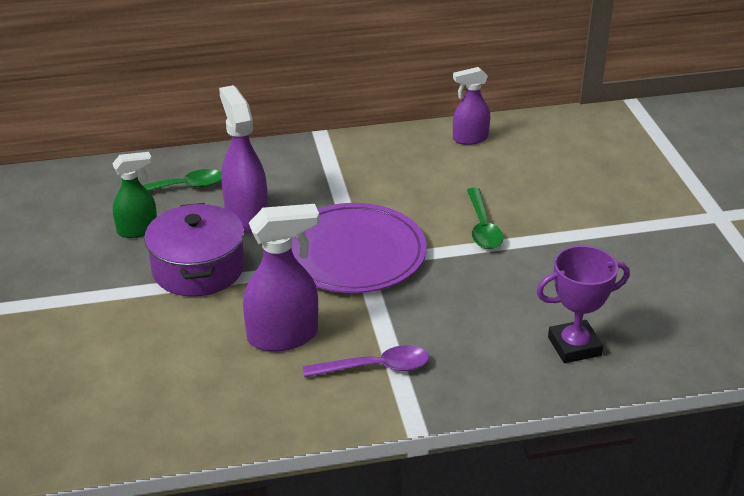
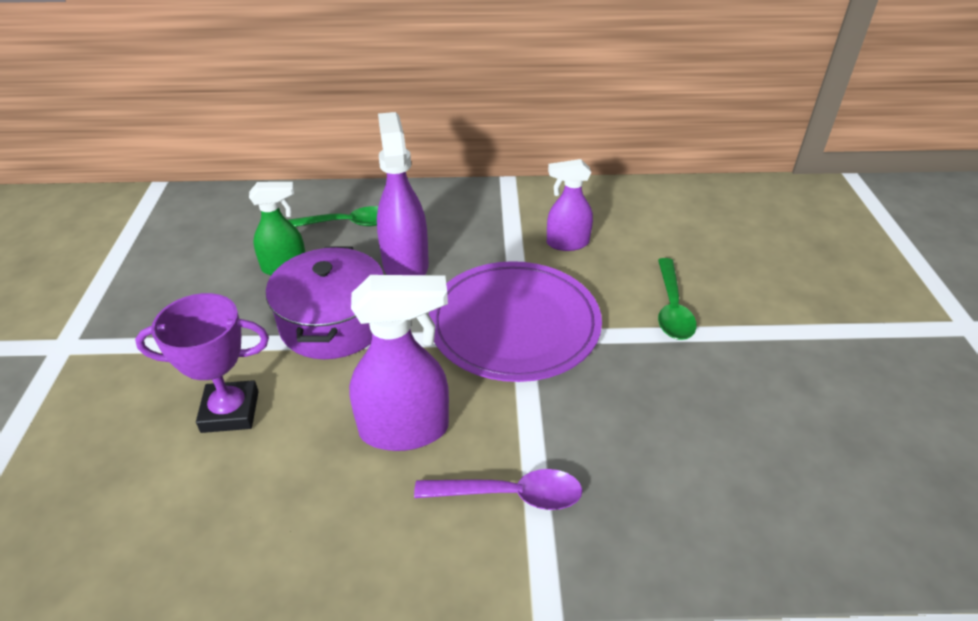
camera: 10 degrees right, 5 degrees up
(470, 139) = (667, 200): purple spray bottle -> purple spray bottle (567, 243)
(574, 346) = (781, 500): purple trophy -> purple trophy (230, 411)

